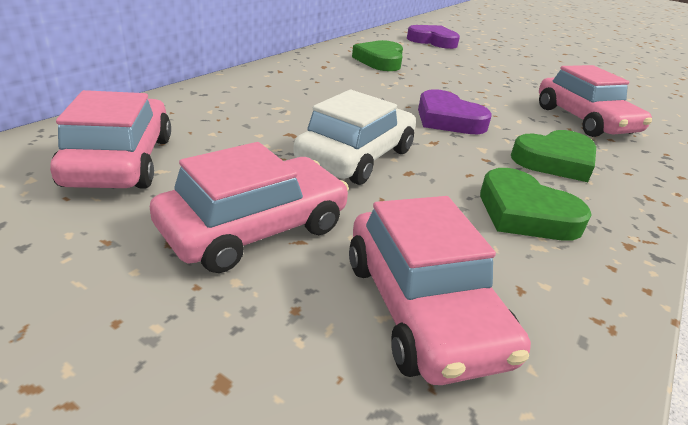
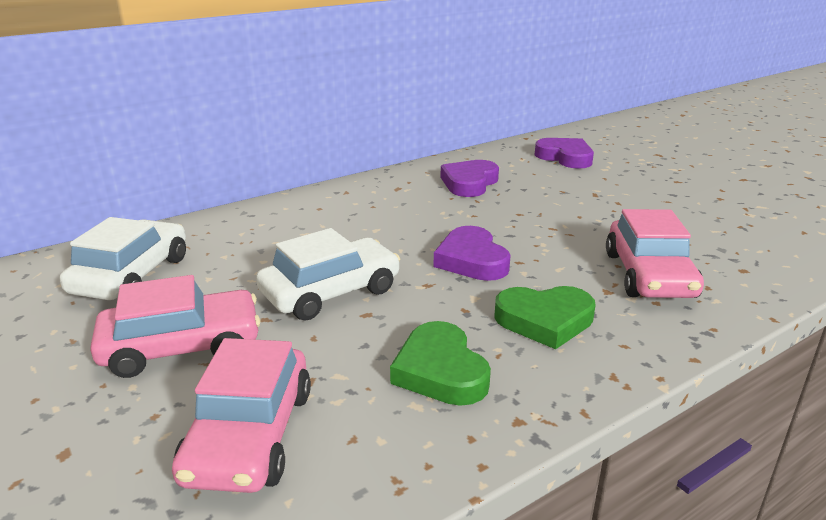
camera: 25 degrees right, 5 degrees down
(120, 161) = (131, 275): pink car -> white car
(380, 61) = (469, 183): green heart -> purple heart

